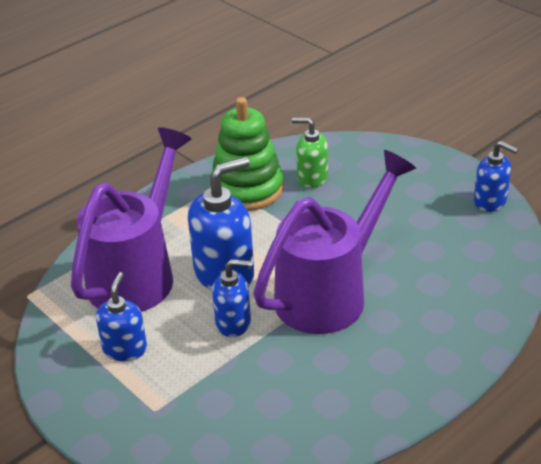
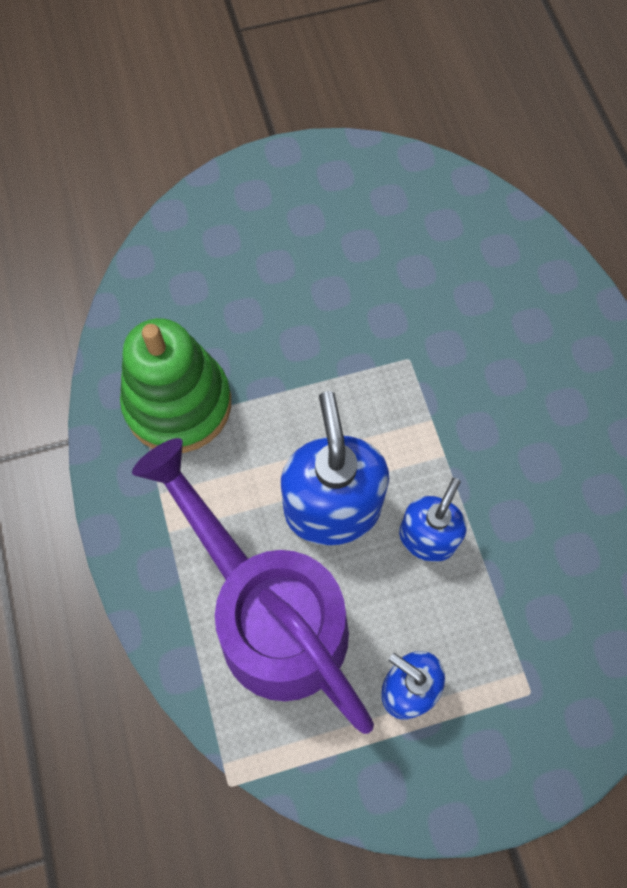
camera: 65 degrees left, 30 degrees up
(312, 178) = (206, 319): green soap dispenser -> none
(329, 293) = (433, 408): purple watering can -> none
(490, 201) = (371, 165): blue soap dispenser -> none

